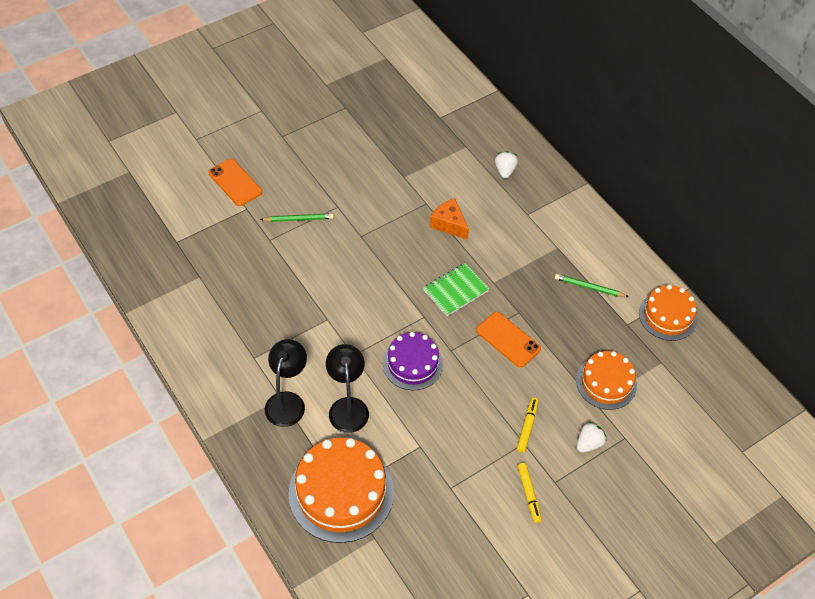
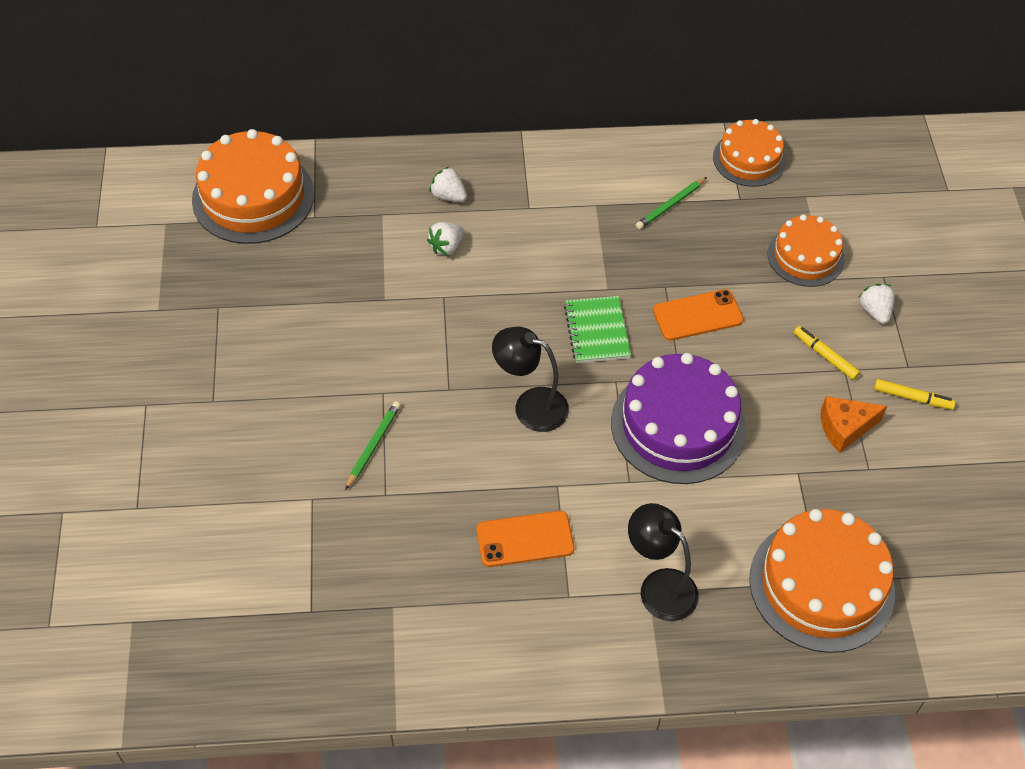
camera: 60 degrees left, 0 degrees up
(235, 182) = (255, 493): orange phone -> orange phone (525, 539)
(347, 407) = (703, 522): black lamp -> black lamp (530, 405)
(412, 364) = (678, 425): purple cake -> purple cake, size x1.62
(433, 84) = (253, 196): none -> orange cake
(449, 224) = (492, 289): orange cheese -> orange cheese (844, 428)
(465, 187) = (446, 246): none -> white strawberry

